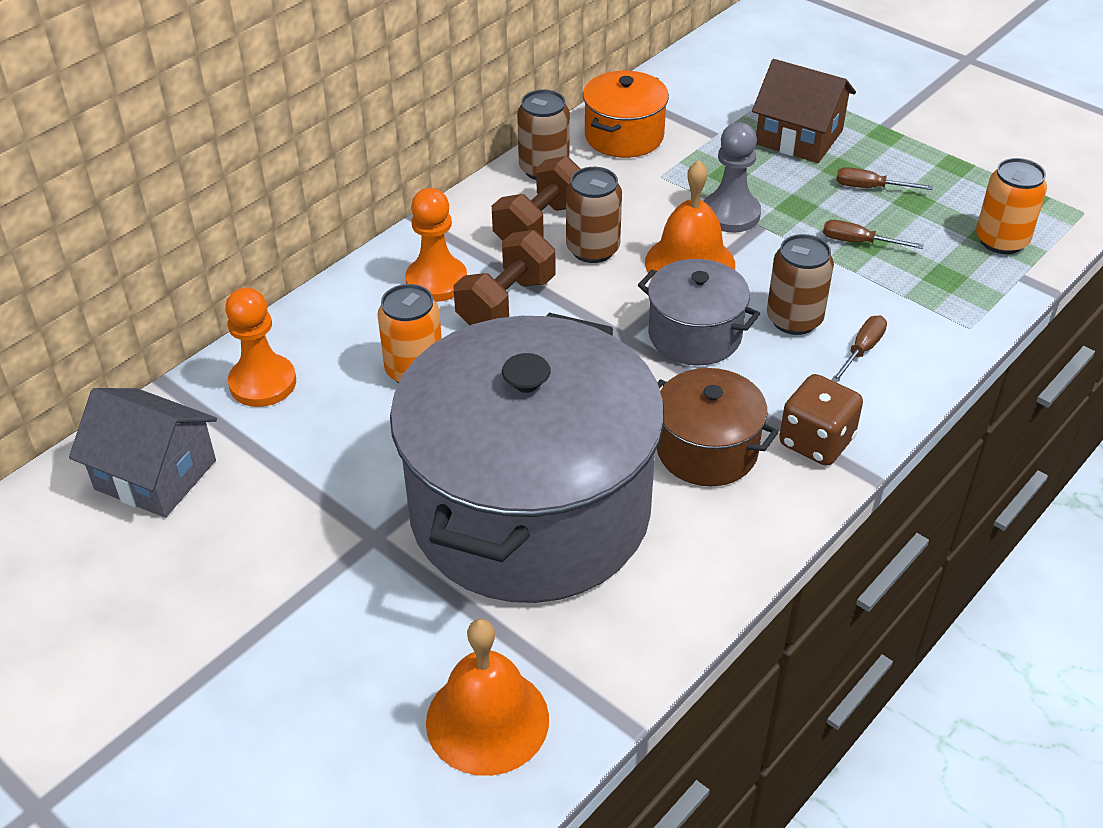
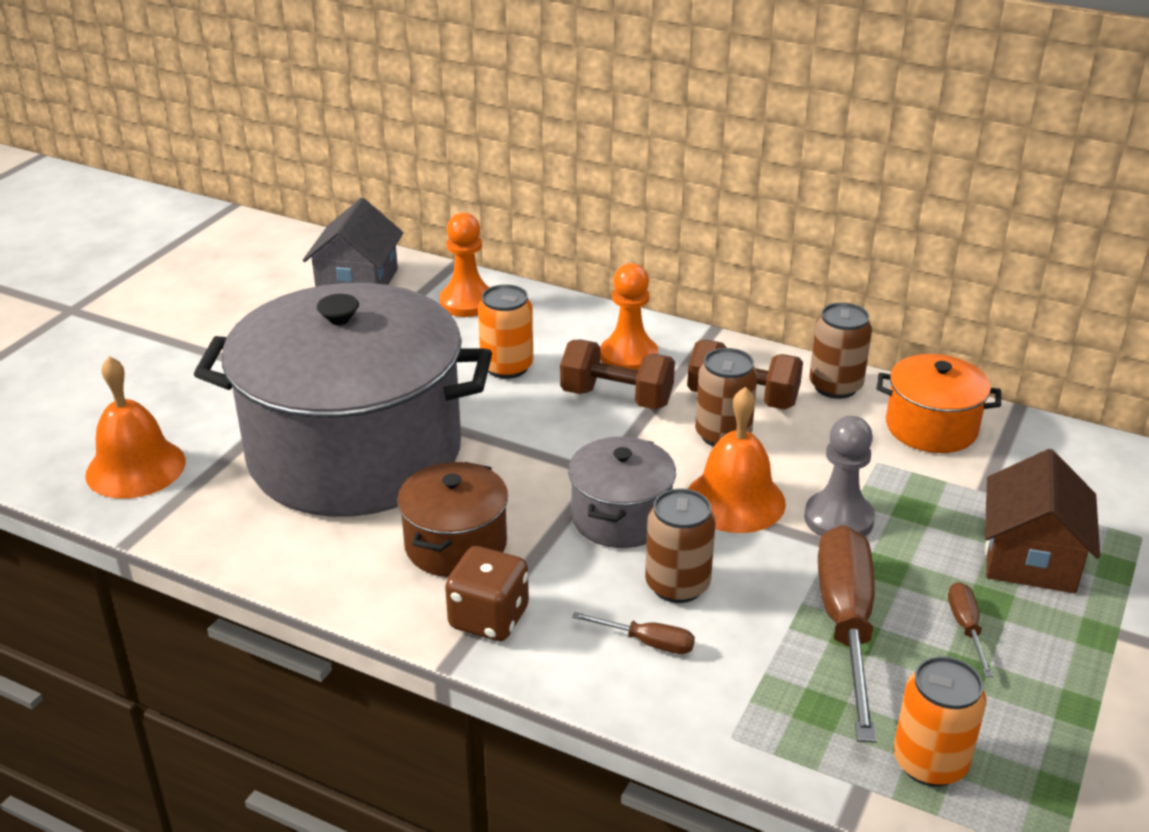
camera: 75 degrees right, 10 degrees down
(858, 242) = (846, 625): brown screwdriver -> brown screwdriver, size x2.24

